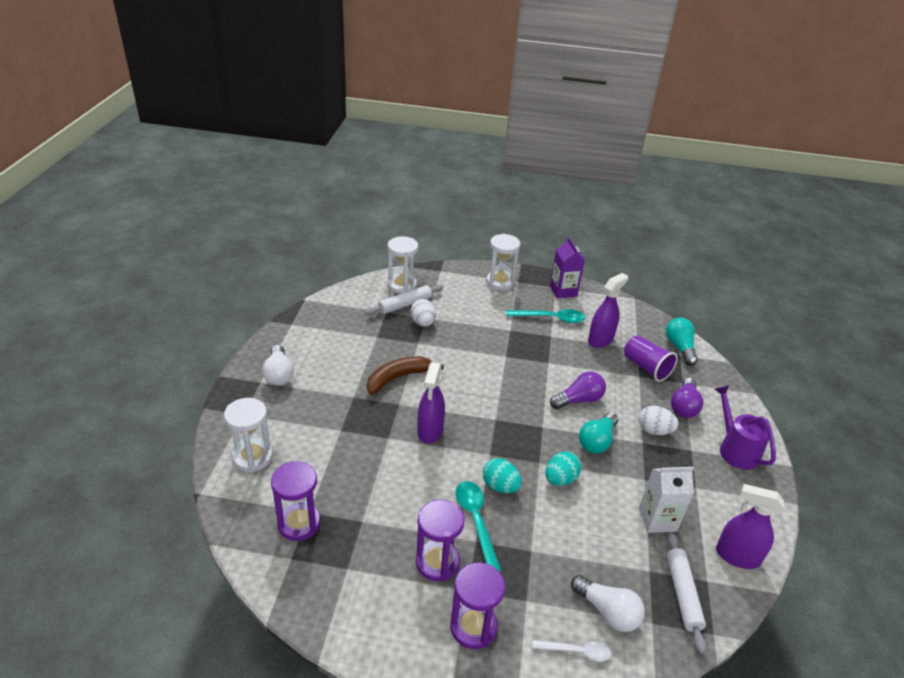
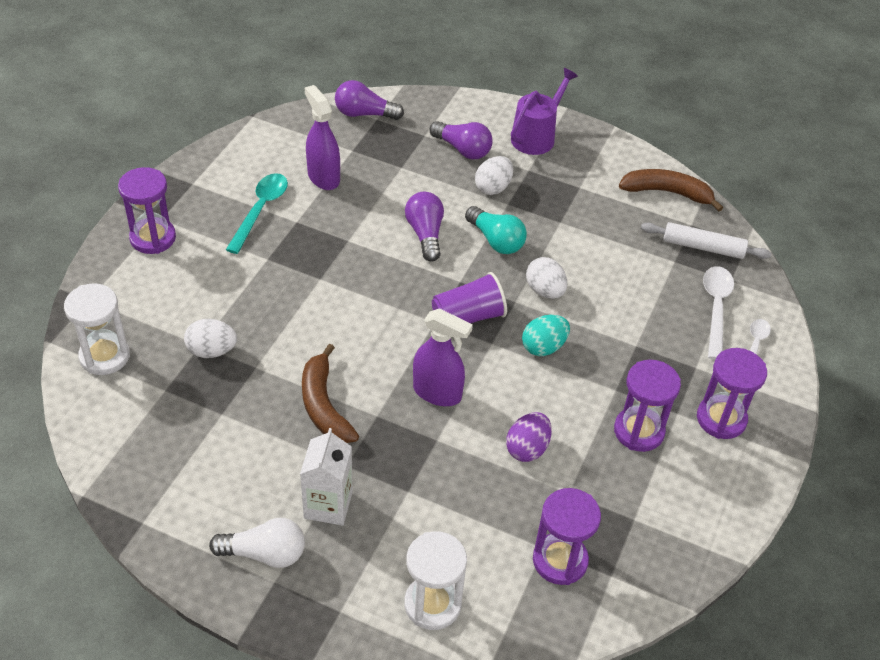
camera: 75 degrees left, 10 degrees up
(396, 490) = (527, 448): none -> purple egg
(405, 304) = (157, 363): white rolling pin -> none
(476, 521) = (589, 382): turquoise spoon -> none
(500, 282) = (153, 238): white hourglass -> purple hourglass
(560, 479) = (545, 291): turquoise egg -> white egg
(563, 291) = (206, 178): purple carton -> none
(607, 612) = (716, 308): white light bulb -> white spoon
(646, 367) = (389, 155): purple cup -> purple cup (468, 317)
(657, 519) = (615, 232): white carton -> white carton (328, 505)
(679, 347) = (364, 114): turquoise light bulb -> purple light bulb
(736, 449) = (536, 136): purple watering can -> purple watering can turned 135 degrees clockwise
(737, 556) = (667, 192): purple spray bottle -> brown banana

